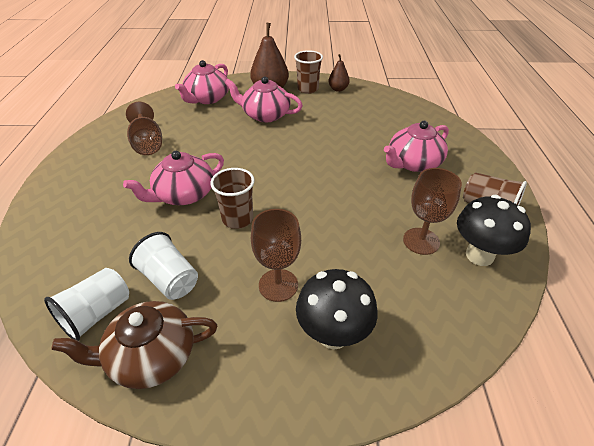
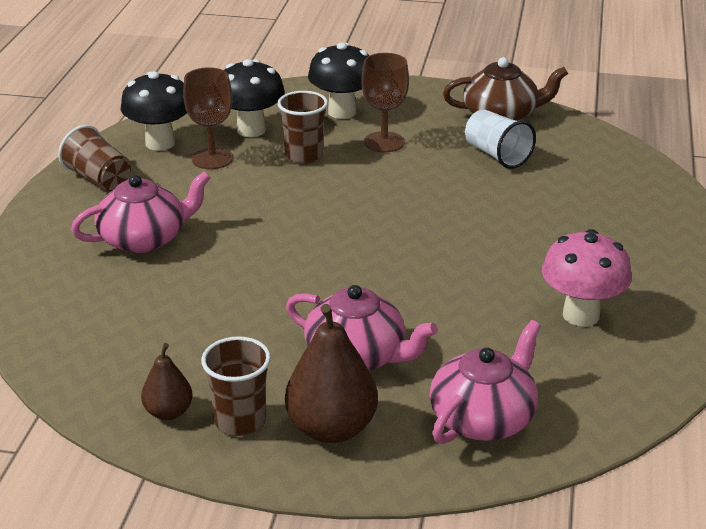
camera: 170 degrees left, 10 degrees down
(97, 314) = (561, 140): white cup -> none
(147, 144) = (581, 315): brown goblet -> pink mushroom
(183, 194) = (498, 230): pink teapot -> none
(237, 219) = (423, 197): brown cup -> brown cup (304, 156)
(411, 287) = (251, 130): none -> black mushroom

